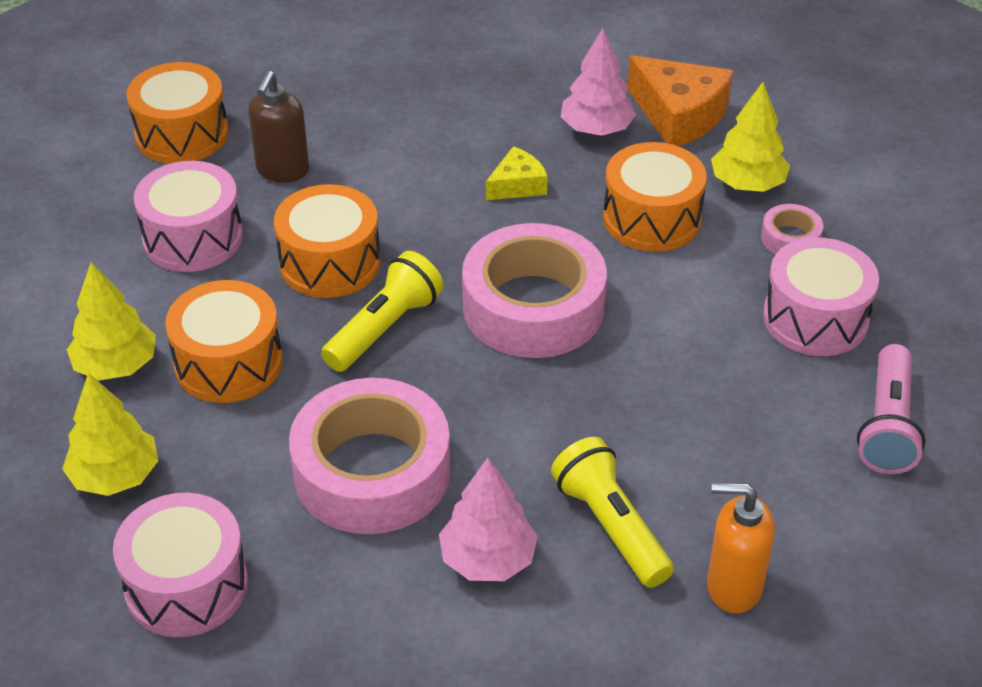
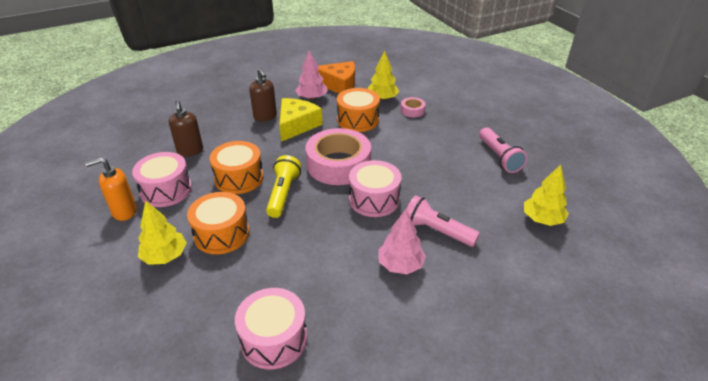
camera: 30 degrees left, 5 degrees down
(115, 476) = (200, 305): yellow tree -> yellow tree (542, 219)
(182, 134) = (131, 152): orange drum -> none
(372, 471) = (323, 251): pink tape -> none
(470, 142) = (265, 117): none -> brown soap dispenser
(517, 185) = (296, 125): yellow cheese -> yellow cheese, size x1.78
(610, 526) = (436, 231): yellow flashlight -> pink flashlight
(733, 587) = (500, 233): orange soap dispenser -> orange soap dispenser (124, 211)
(815, 318) = (444, 132): pink drum -> pink drum (374, 199)

